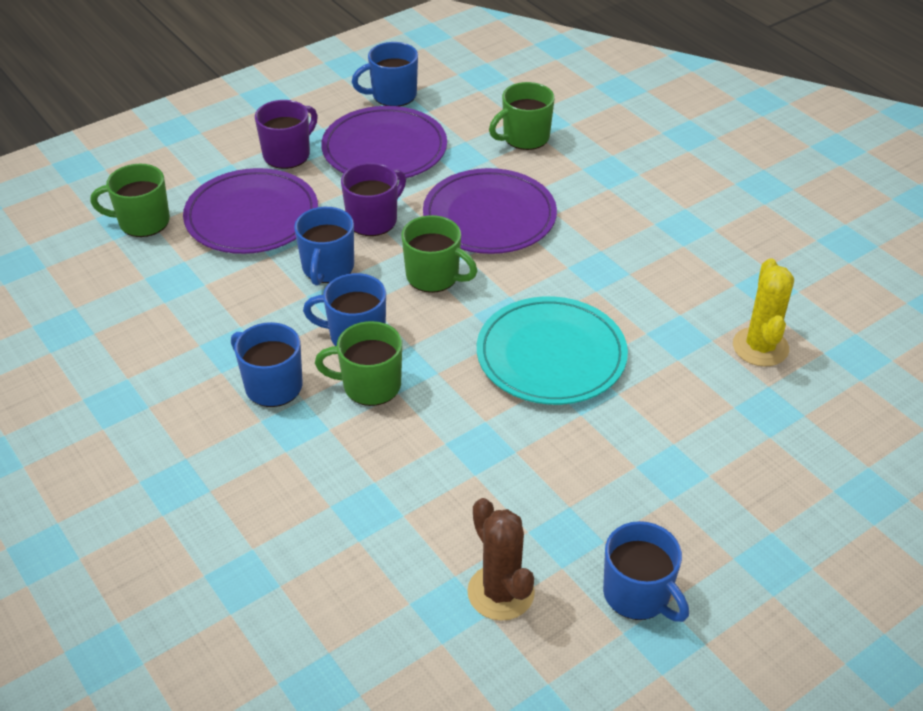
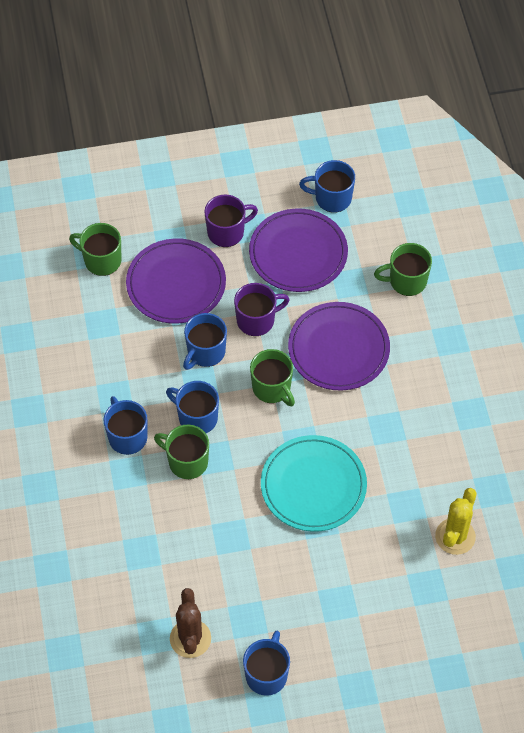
camera: 25 degrees right, 15 degrees up
(638, 595) = (267, 674): blue mug -> blue mug turned 150 degrees counterclockwise

